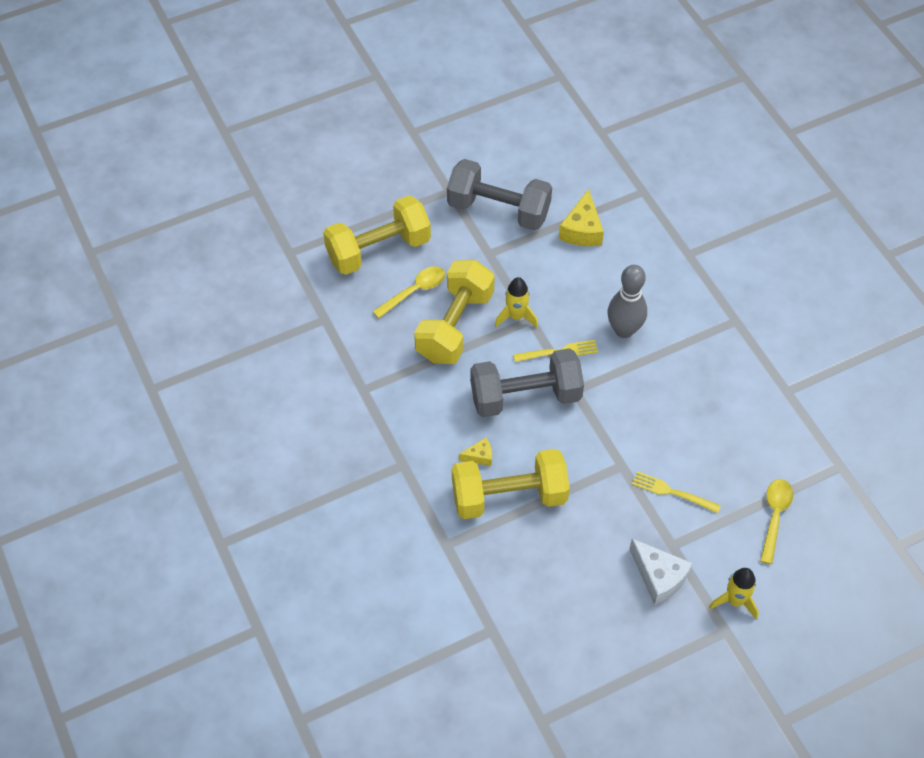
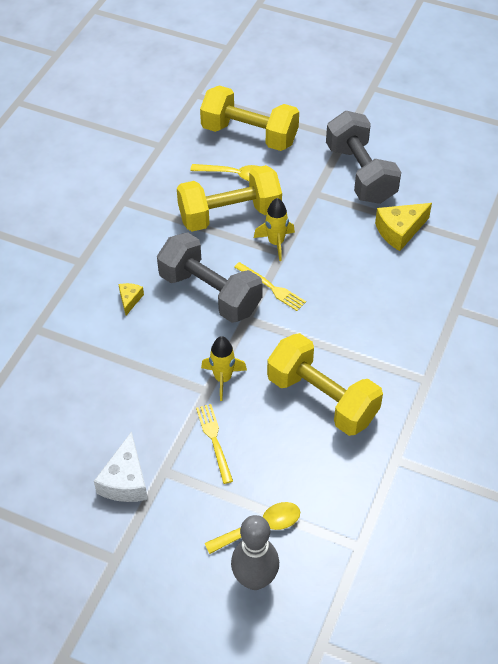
camera: 50 degrees right, 5 degrees down
(479, 456) = (130, 300): yellow cheese -> yellow cheese turned 120 degrees counterclockwise
(509, 496) = (111, 339): yellow dumbbell -> yellow dumbbell (322, 399)
(624, 330) = (335, 314): grey bowling pin -> grey bowling pin (255, 579)
(735, 601) = (150, 549): yellow rocket -> yellow rocket (223, 379)

